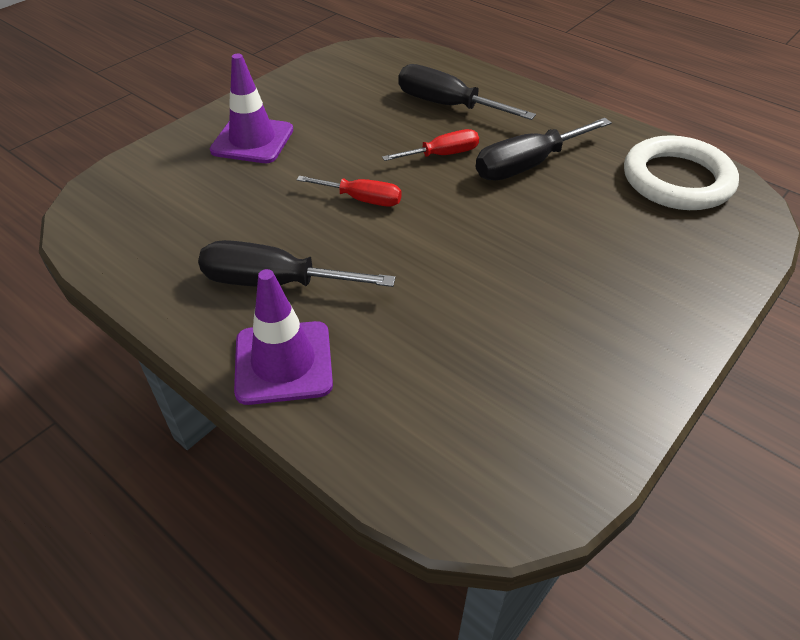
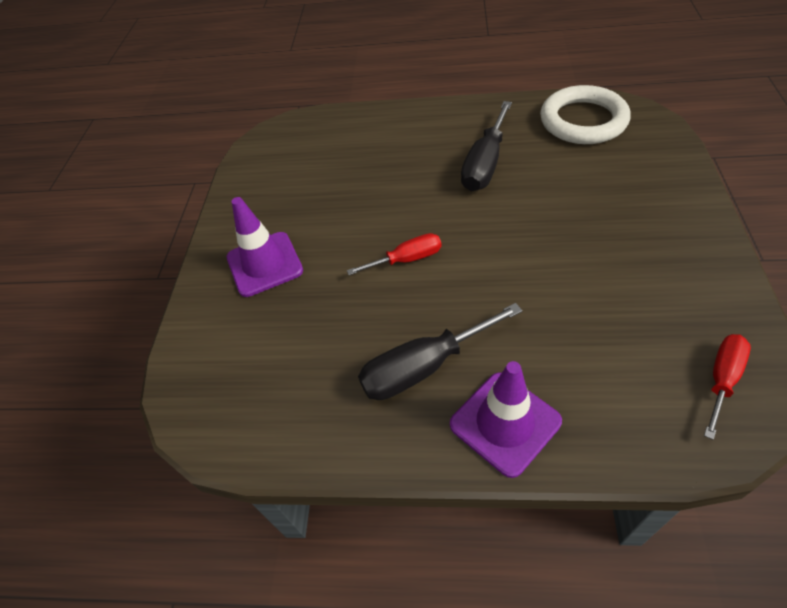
camera: 30 degrees left, 5 degrees up
(442, 155) = (421, 190): red screwdriver -> red screwdriver (722, 379)
(447, 105) = (379, 149): black screwdriver -> none

